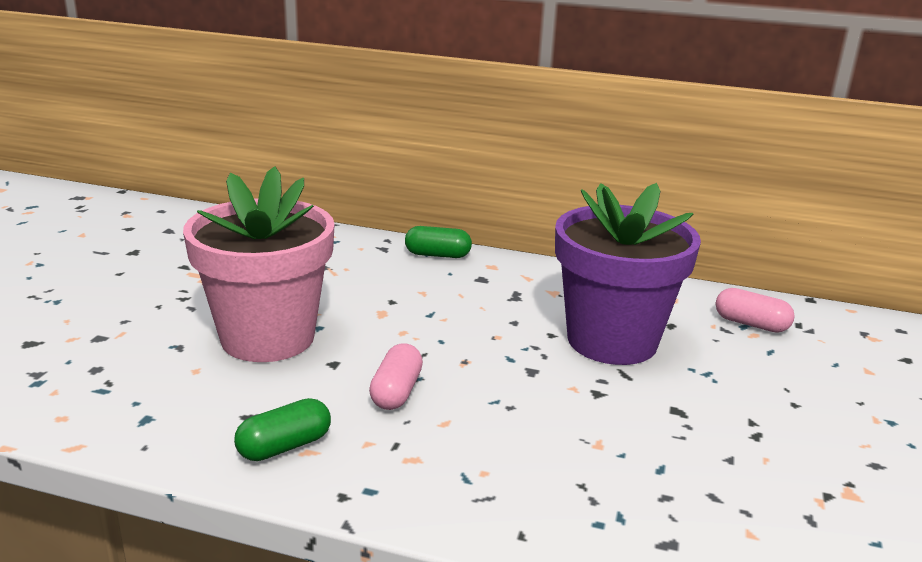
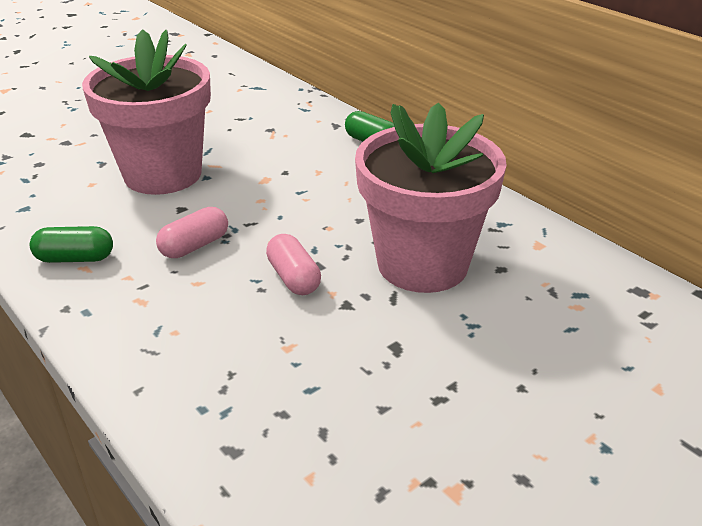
camera: 35 degrees right, 10 degrees up
(612, 341) = (422, 264): purple flower pot -> pink flower pot
(751, 324) = (588, 295): pink capsule -> pink capsule (293, 278)

